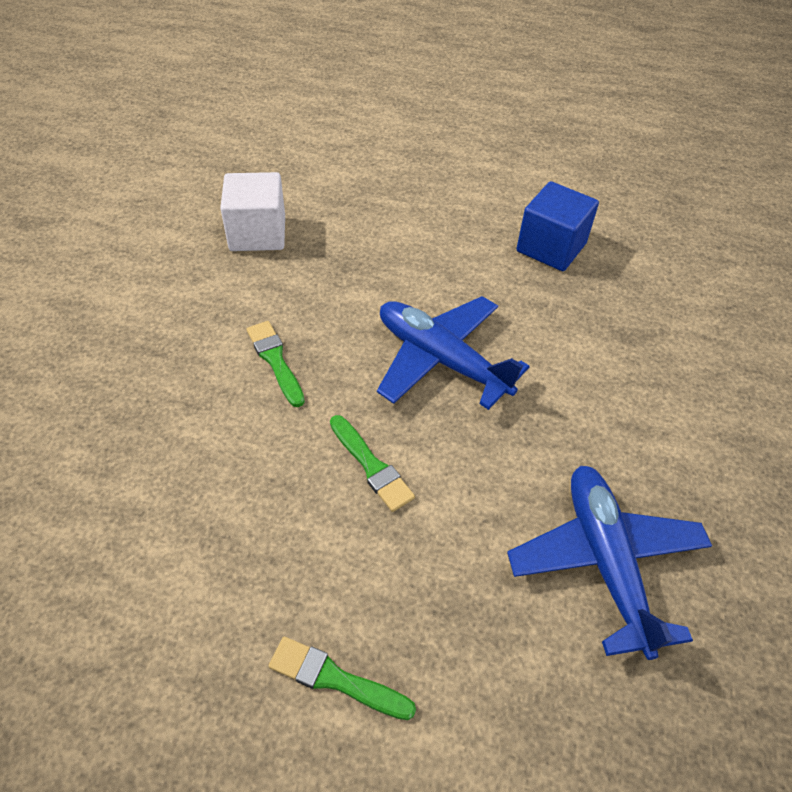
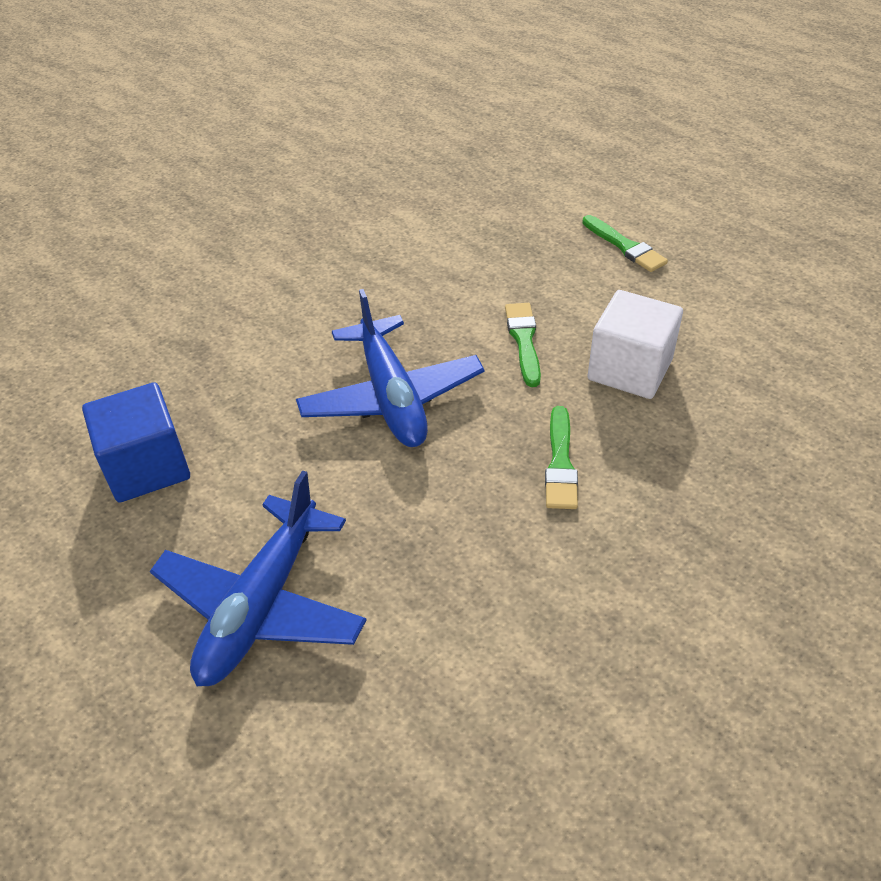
camera: 145 degrees left, 5 degrees down
(257, 233) = (490, 662): white cube -> white cube (630, 369)
(605, 562) = (402, 233): blue plane -> blue plane (261, 605)

